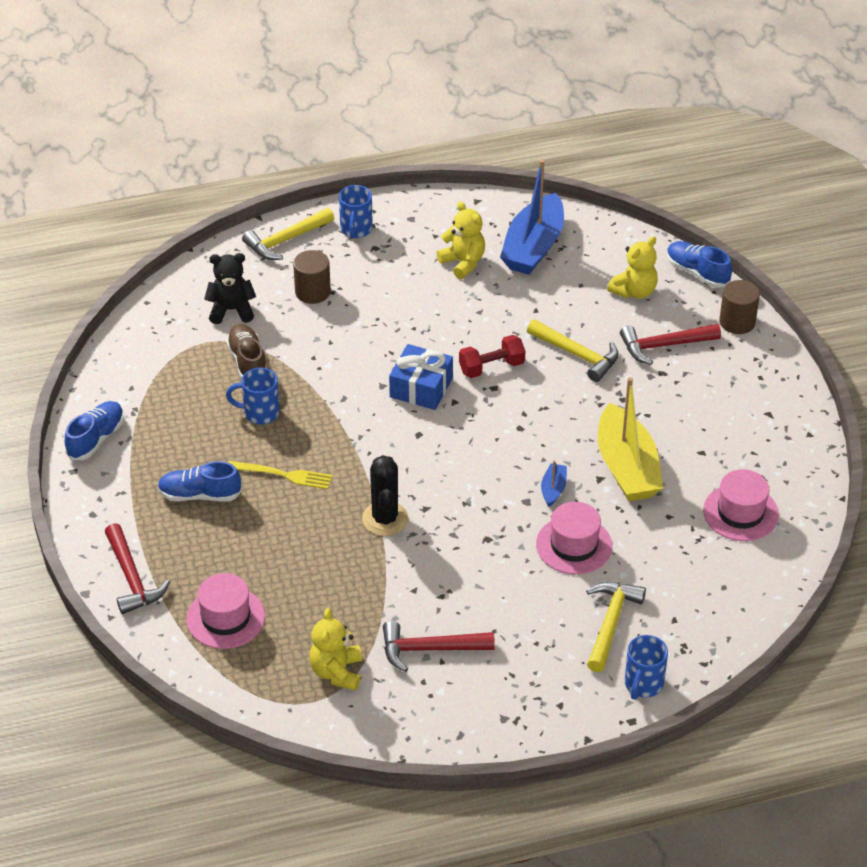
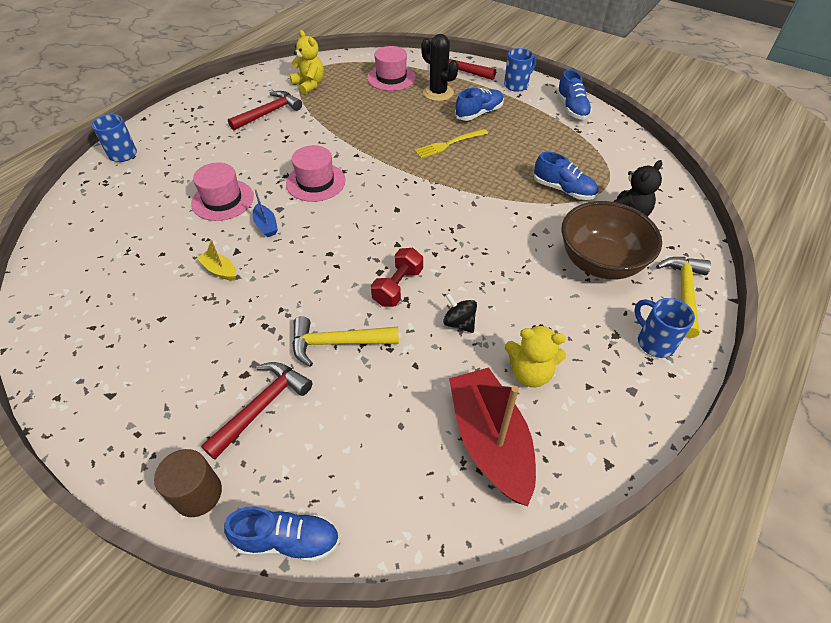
camera: 140 degrees right, 5 degrees up
(247, 361) = (563, 190): brown shoe -> blue shoe
(260, 413) = (510, 166): blue mug -> blue mug (516, 85)
(312, 292) = (600, 263): brown cylinder -> brown bowl
(385, 519) = (361, 154): black cactus -> black cactus (438, 93)
(421, 387) = (432, 240): blue gift -> none
(474, 316) = (459, 323): none -> black spinning top
(533, 247) = (490, 441): blue boat -> red boat
(610, 623) = (165, 172): yellow hammer -> none
(626, 467) = (220, 270): yellow boat -> yellow boat, size x0.43
(634, 291) = (340, 456): yellow teddy bear -> none
(740, 512) = (100, 287): pink hat -> pink hat (316, 182)

